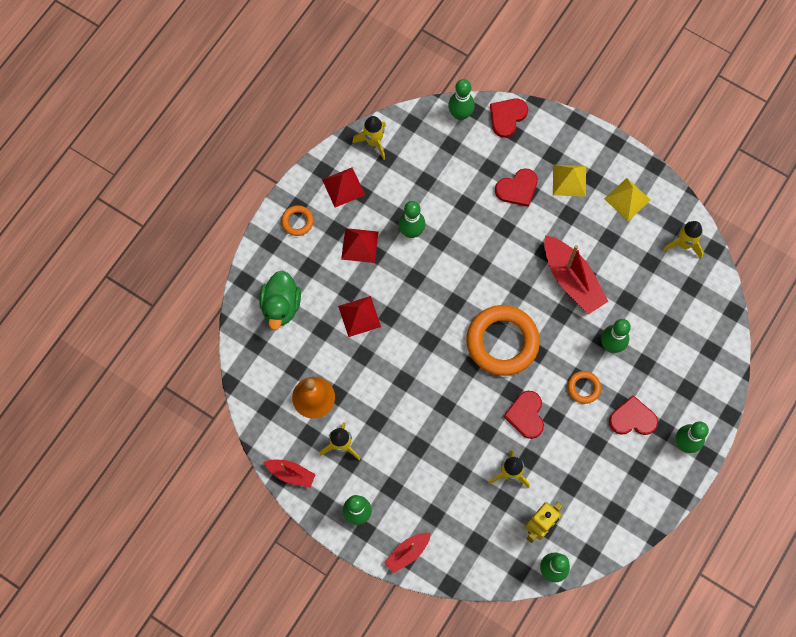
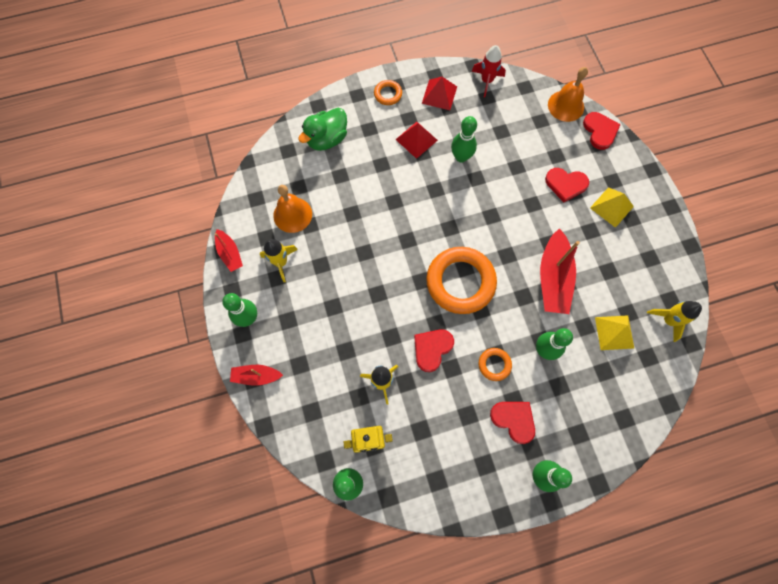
camera: 40 degrees right, 0 degrees up
(359, 316) = (373, 185): red pyramid -> none
(373, 142) = (486, 81): yellow rocket -> red rocket
(460, 114) = (566, 106): green bowling pin -> orange bell
(507, 117) = (600, 131): red heart -> red heart turned 90 degrees clockwise
(627, 199) = (647, 253): yellow pyramid -> yellow pyramid (614, 332)

